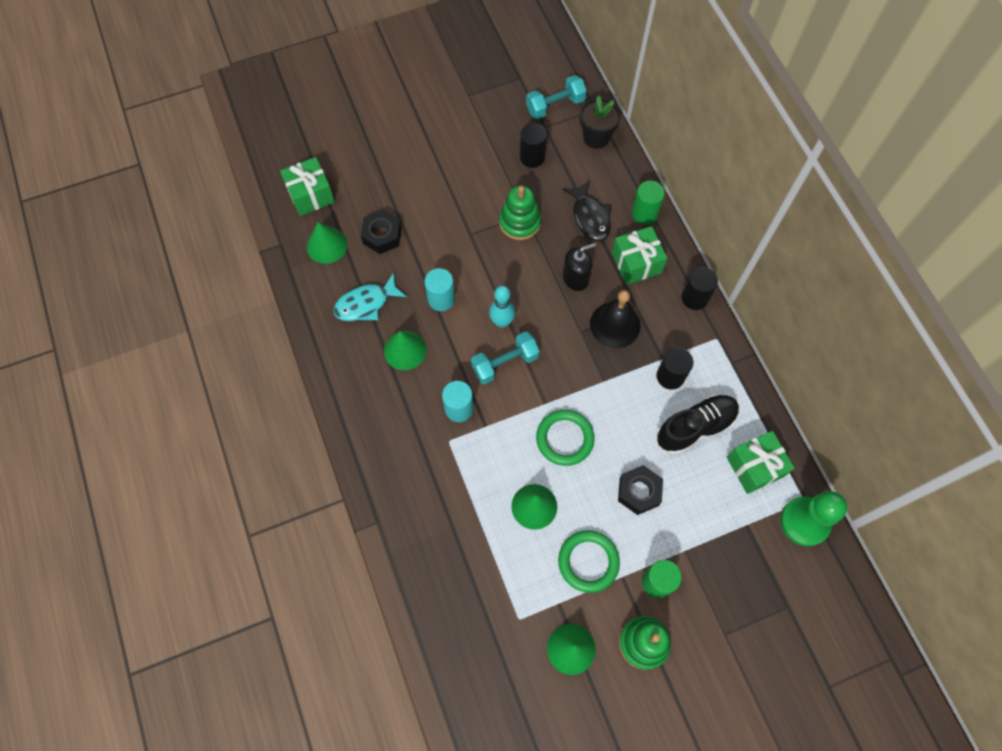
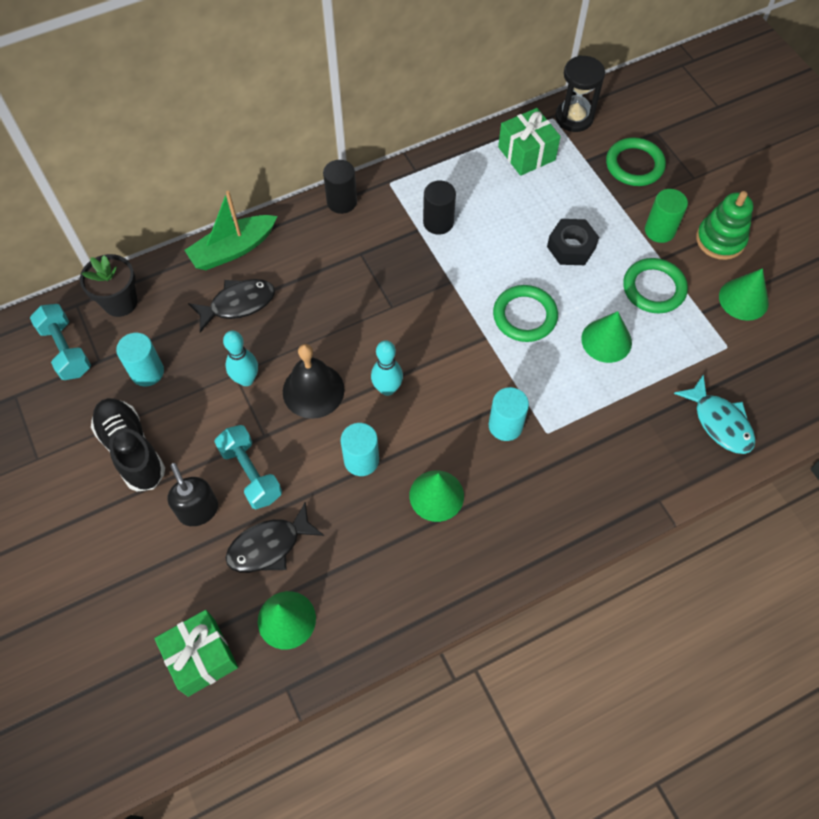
camera: 95 degrees left, 5 degrees down
(366, 304) = (374, 552): turquoise fish -> turquoise fish (719, 422)
(382, 236) = (269, 546): black nut -> black fish
(505, 363) = (441, 381): turquoise dumbbell -> turquoise dumbbell (251, 473)
(519, 222) = (246, 379): green stacking toy -> turquoise bowling pin
(532, 157) = (147, 372): black cylinder -> turquoise cylinder
(575, 278) = (323, 315): black soap dispenser -> black soap dispenser (198, 510)
(615, 324) = (381, 274): black bell -> black bell (313, 390)
(636, 263) = (300, 256): green gift -> none
(644, 213) = (233, 249): green cylinder -> green boat
(695, 427) = (493, 201): black shoe -> black shoe (131, 450)
(741, 573) = (634, 165): none -> green ring
(804, 522) = (574, 118): green pawn -> black hourglass

